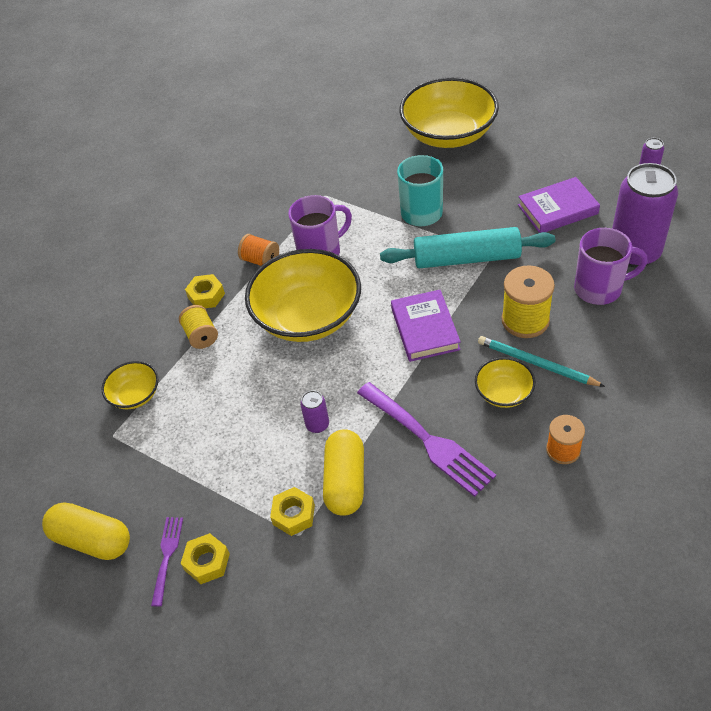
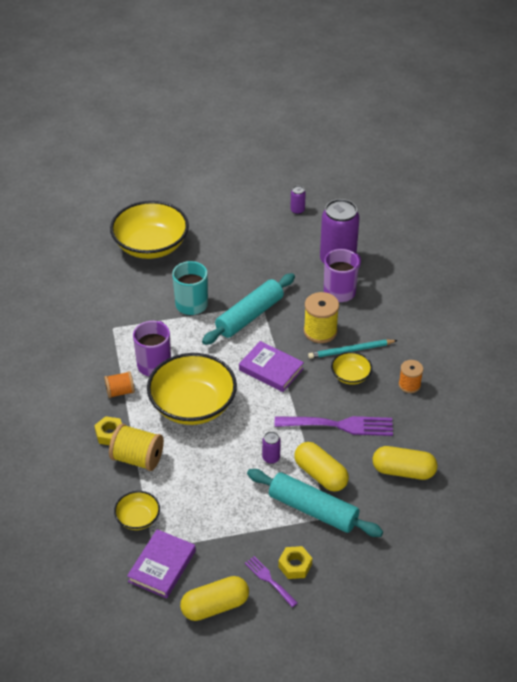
camera: 50 degrees left, 5 degrees down
(201, 336) = (137, 458): yellow spool -> yellow spool, size x1.58
(293, 515) = (313, 510): yellow nut -> turquoise rolling pin
(440, 549) = (403, 471): none -> yellow capsule
(557, 209) = (270, 258): purple book -> purple book (162, 566)

